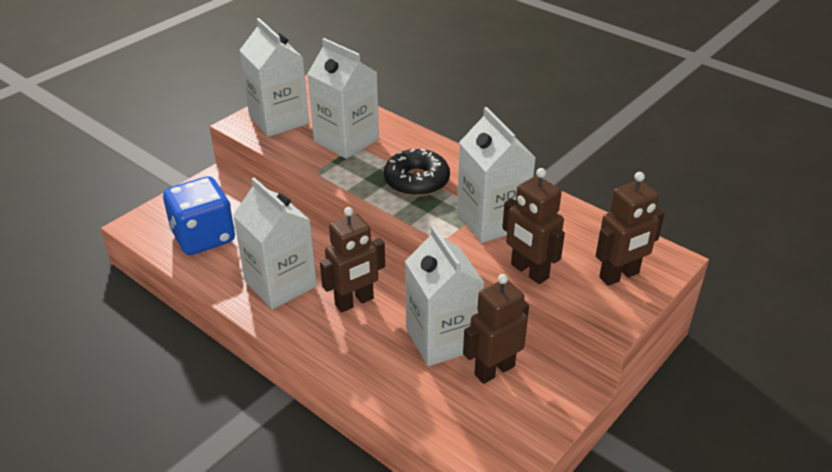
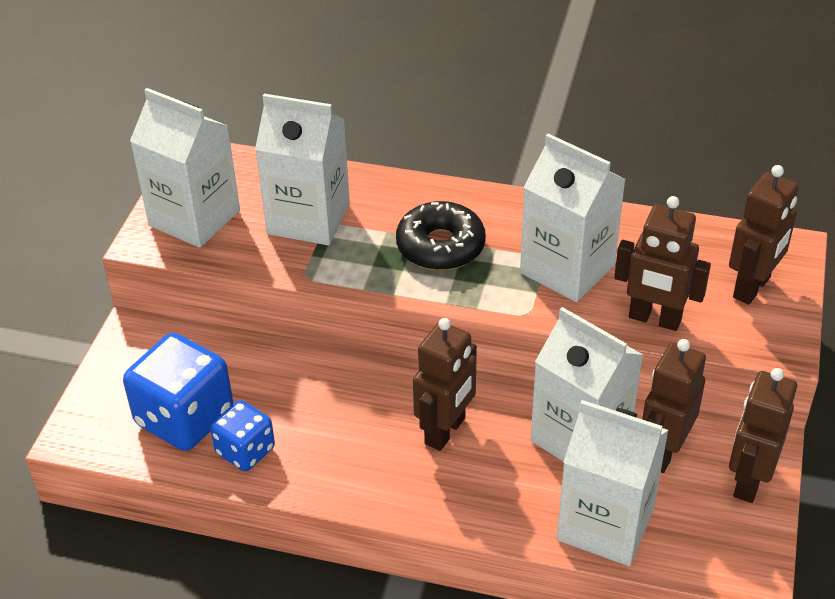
camera: 25 degrees left, 5 degrees up
(223, 268) = (245, 451): none -> blue dice
(280, 284) = (336, 443): white carton -> white carton (605, 524)
(543, 413) = (748, 481): none -> brown robot

